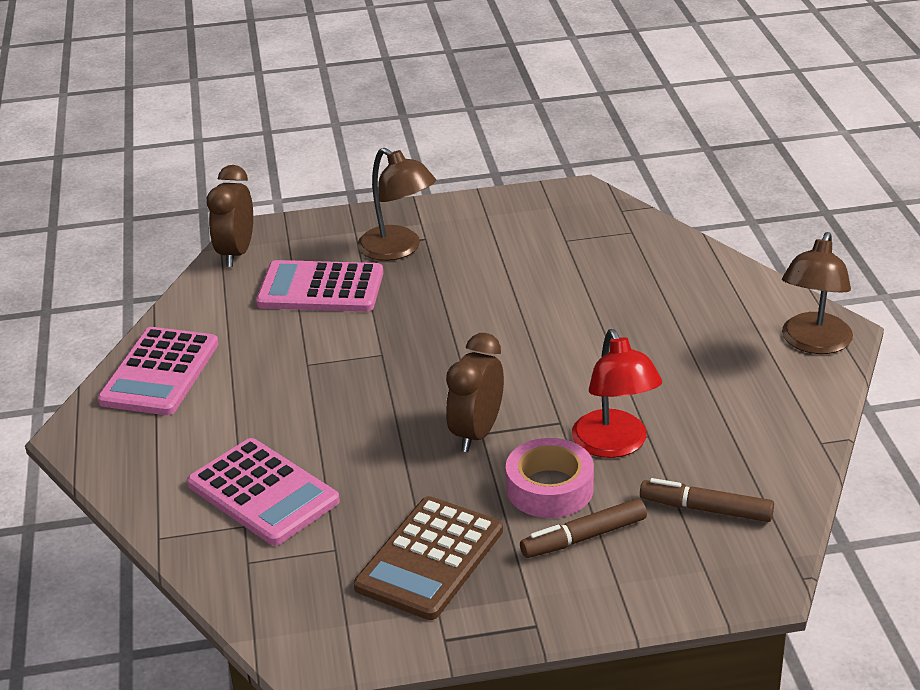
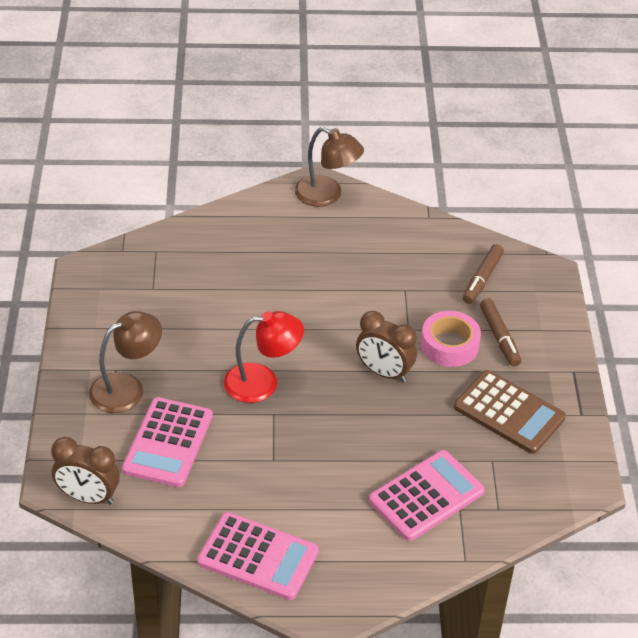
camera: 85 degrees left, 10 degrees up
(615, 445) = (412, 307): red lamp -> red lamp (262, 382)

